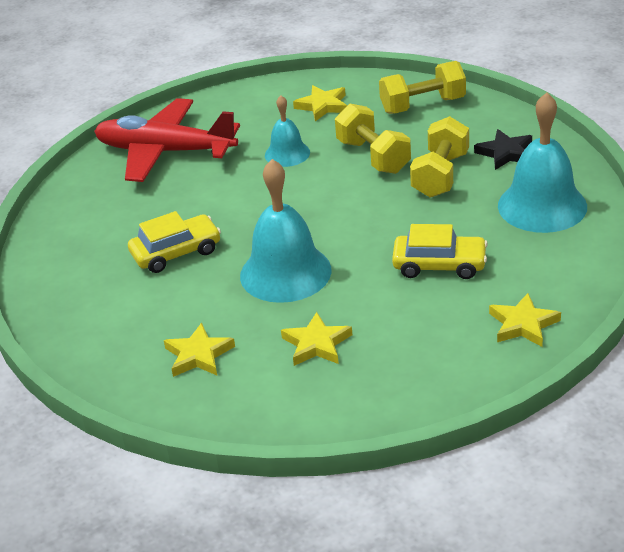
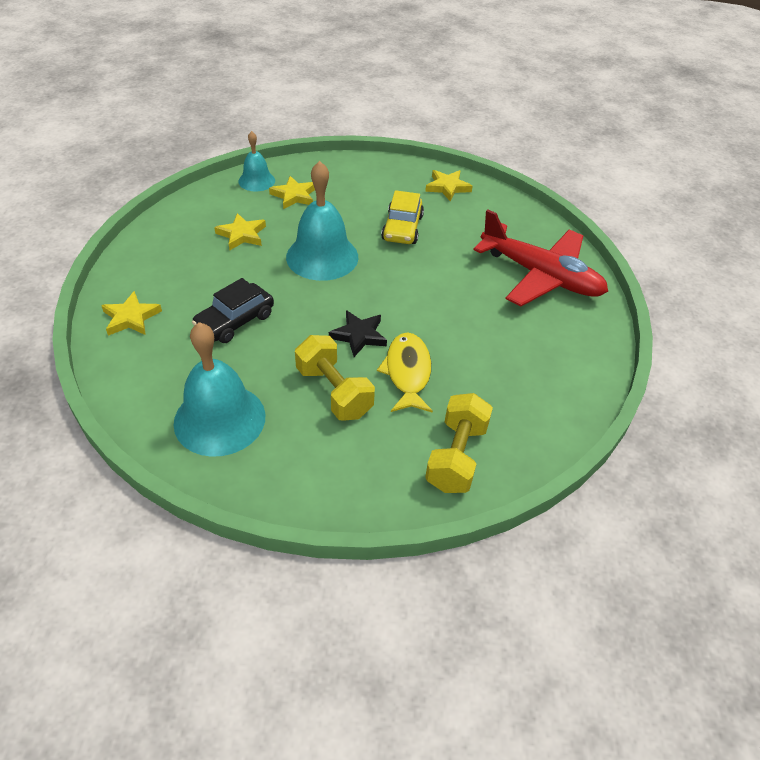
camera: 120 degrees right, 10 degrees up
(165, 152) = (541, 276): red plane -> red plane turned 75 degrees clockwise
(287, 153) = (468, 330): turquoise bell -> turquoise bell (256, 181)
(322, 106) = (526, 392): yellow star -> yellow star (447, 187)
(373, 156) = (407, 372): yellow dumbbell -> yellow fish
(439, 265) = (235, 321): yellow car -> black car
(505, 153) = (314, 454): black star -> black star (359, 335)

